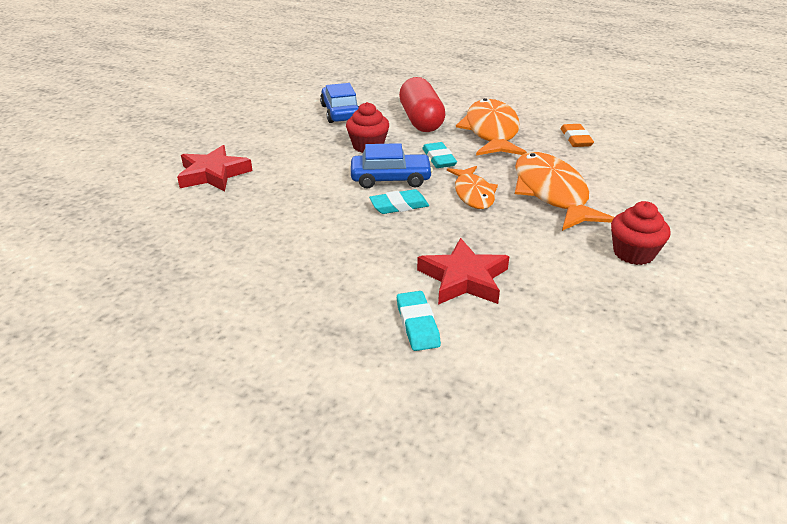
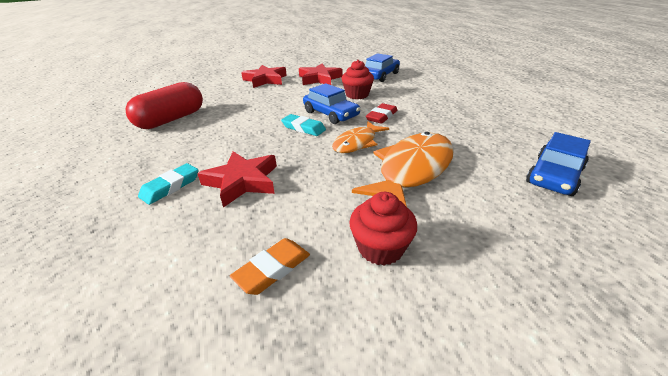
camera: 50 degrees right, 0 degrees up
(281, 144) = (319, 79): none -> red star
(421, 120) = (418, 94): red capsule -> red capsule (171, 119)
(439, 159) = (381, 116): turquoise eraser -> red eraser
(491, 132) = (453, 116): orange fish -> none
(576, 139) = (519, 148): orange eraser -> orange eraser (272, 269)
(625, 150) = (554, 176): none -> blue car

